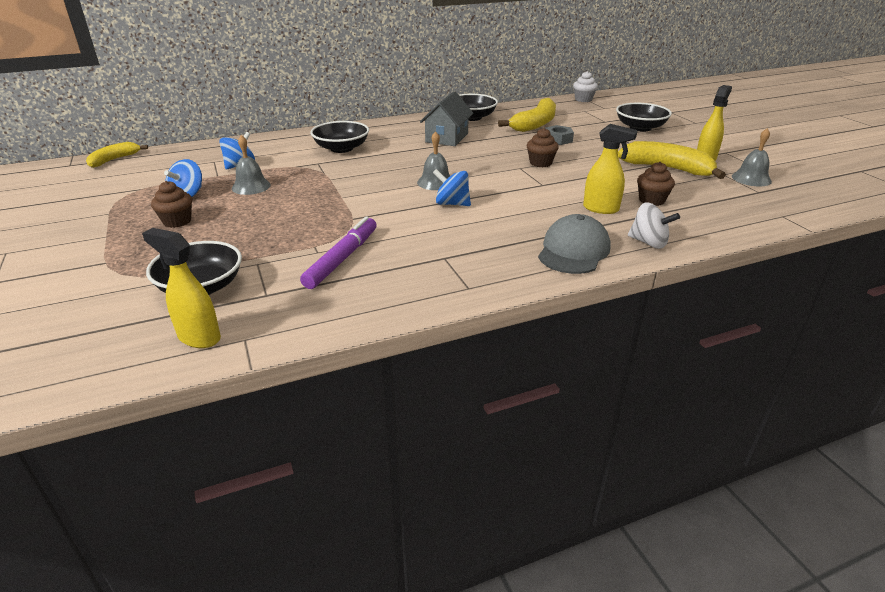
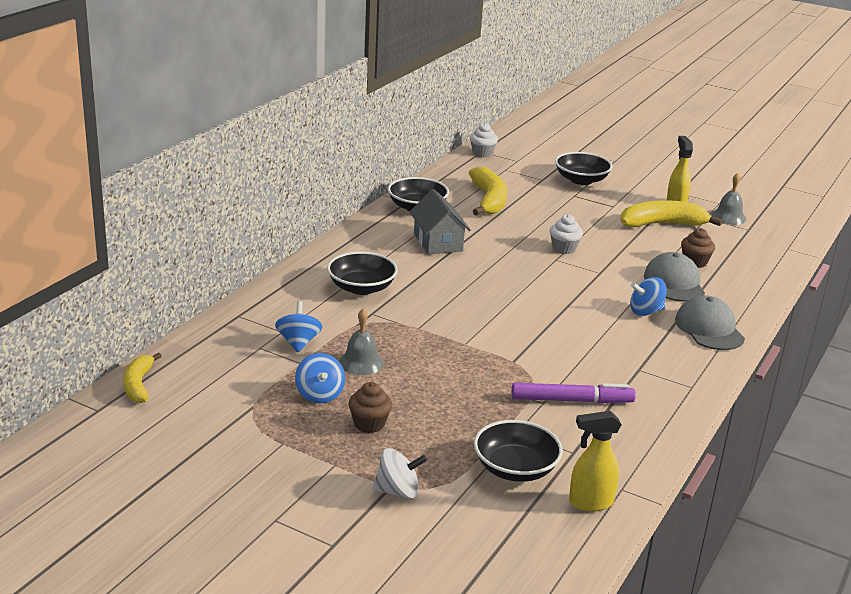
camera: 40 degrees left, 5 degrees down
(342, 259) = (571, 400): purple marker -> purple marker turned 105 degrees clockwise
(435, 182) = (515, 299): grey bell -> none
(452, 204) = (564, 317): blue spinning top -> blue spinning top (646, 311)
(540, 163) = (564, 248): brown cupcake -> white cupcake
(558, 139) = (537, 215): grey nut -> none
(601, 209) = (674, 283): yellow spray bottle -> grey cap
(648, 242) = (743, 303): white spinning top -> white spinning top (398, 491)

